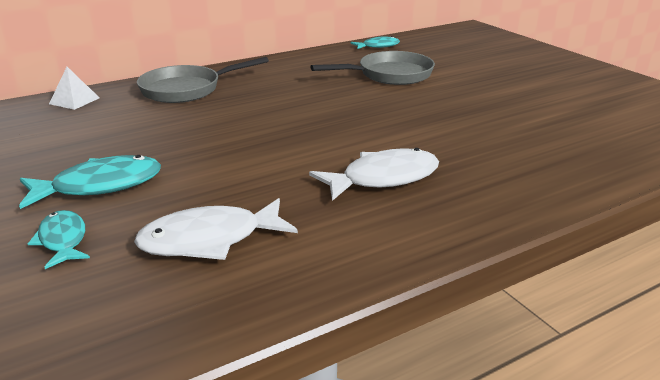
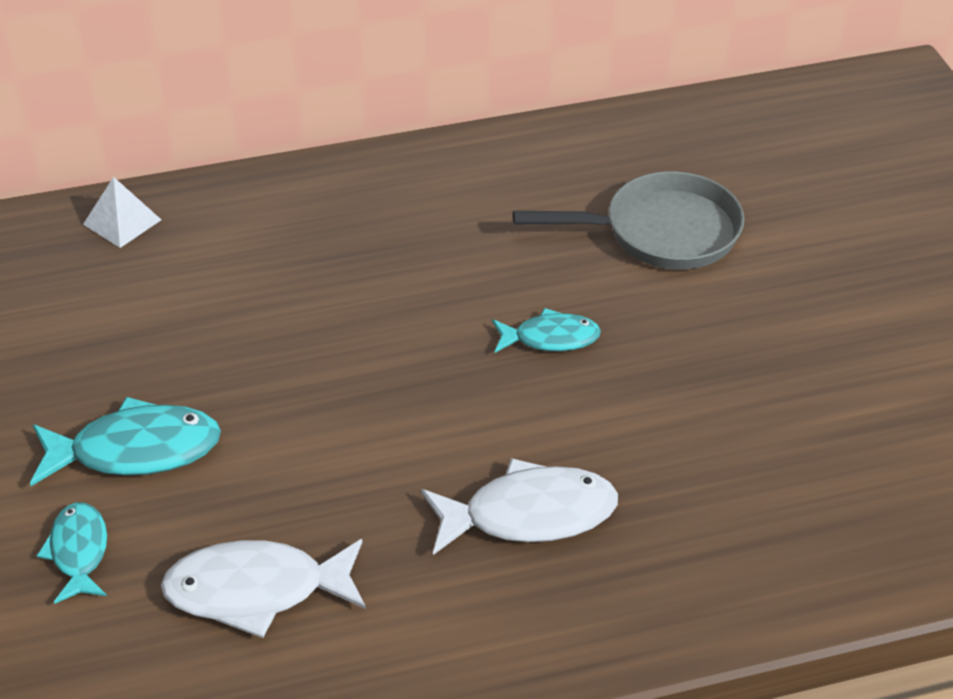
camera: 15 degrees right, 15 degrees up
(186, 89) = (301, 219): grey pan -> none
(378, 46) = (683, 125): turquoise fish -> turquoise fish (550, 338)

